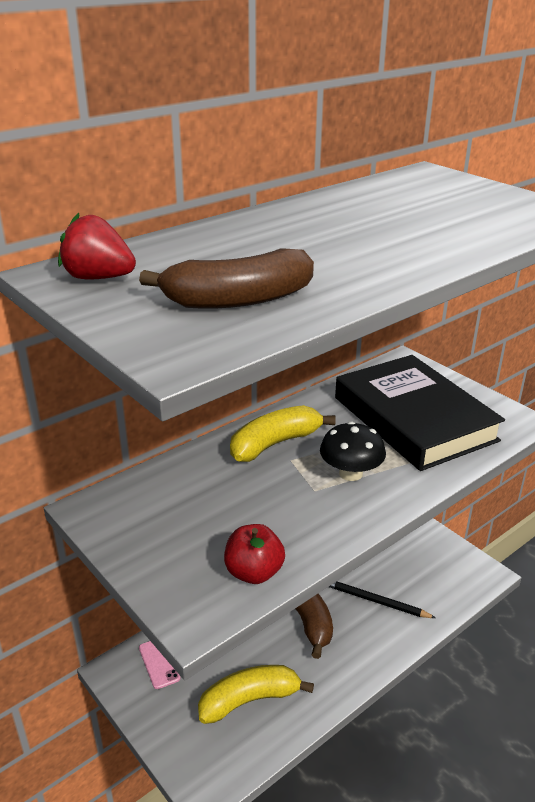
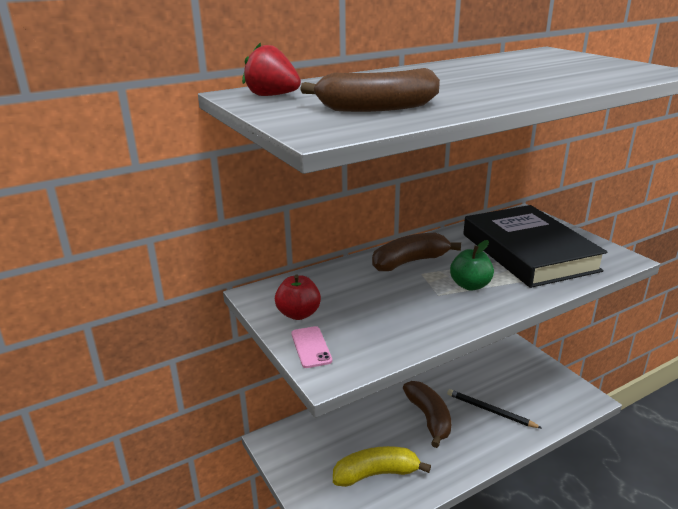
camera: 10 degrees right, 5 degrees down
(159, 663) = (306, 438): pink phone -> pink phone (311, 347)
(254, 572) = (380, 346): red apple -> red apple (298, 314)
(275, 443) = (410, 262): yellow banana -> brown banana
(350, 473) = (470, 285): black mushroom -> green apple

